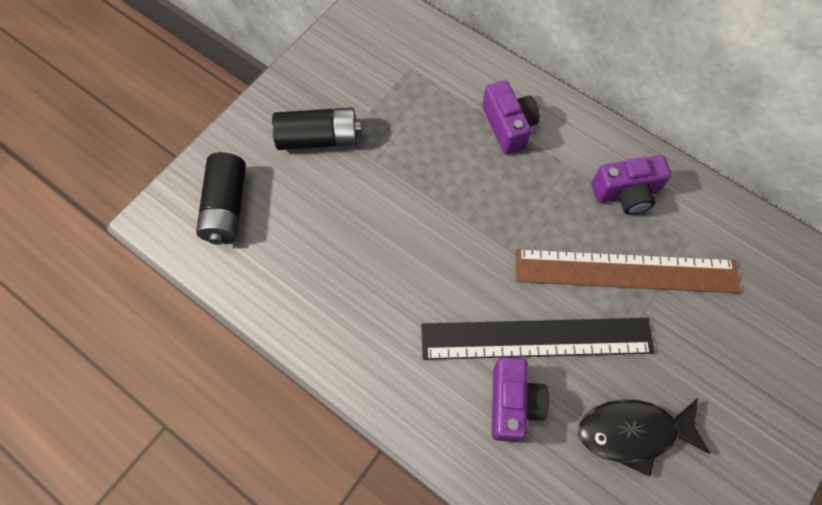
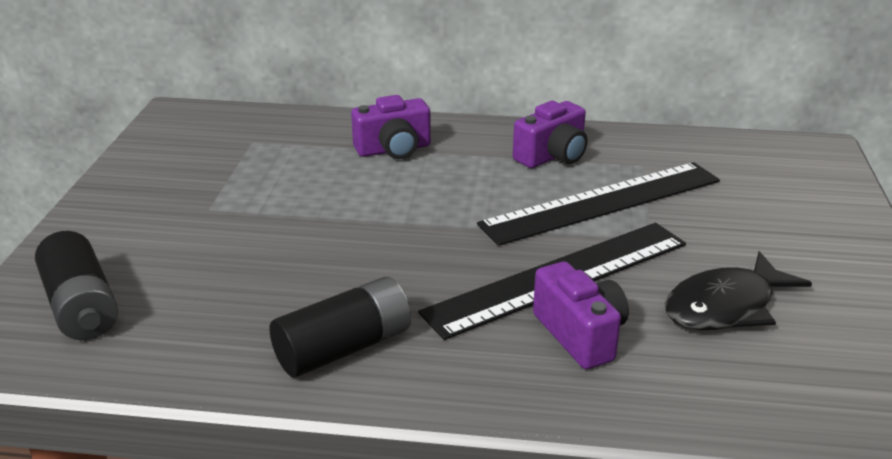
camera: 30 degrees left, 35 degrees down
(319, 138) = (175, 217): black battery -> black battery (344, 347)
(508, 126) = (394, 149): purple camera -> purple camera turned 120 degrees clockwise
(626, 271) = (602, 202): brown ruler -> black ruler

